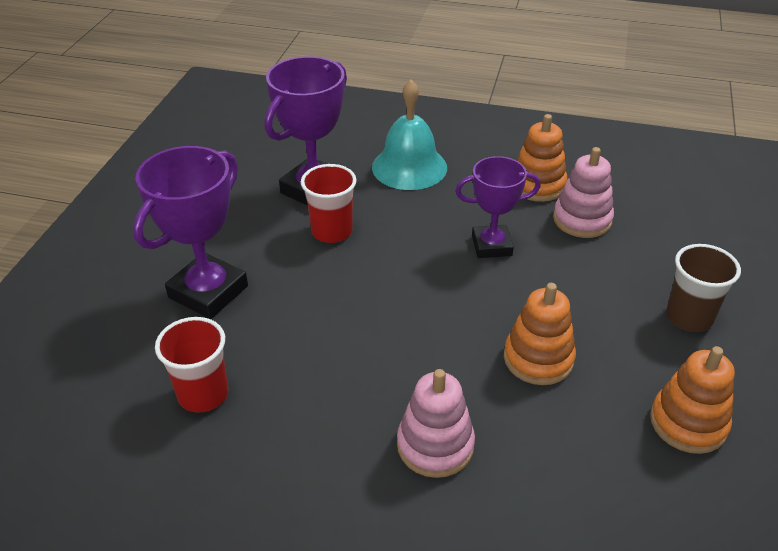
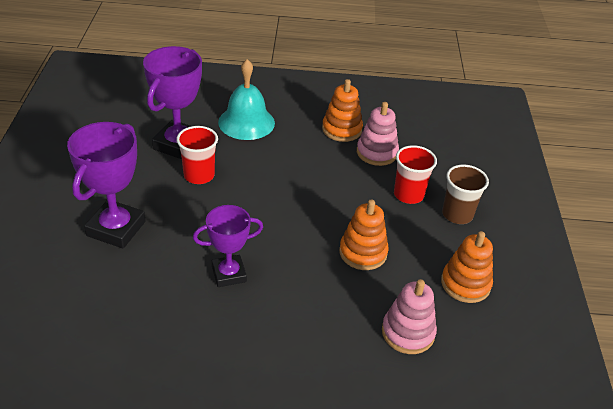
camera: 15 degrees left, 0 degrees up
(203, 394) = (132, 302): red cup -> red cup (408, 195)
(435, 445) = (304, 318): pink stacking toy -> pink stacking toy (408, 332)
(491, 246) = (317, 176): purple trophy -> purple trophy (229, 274)

